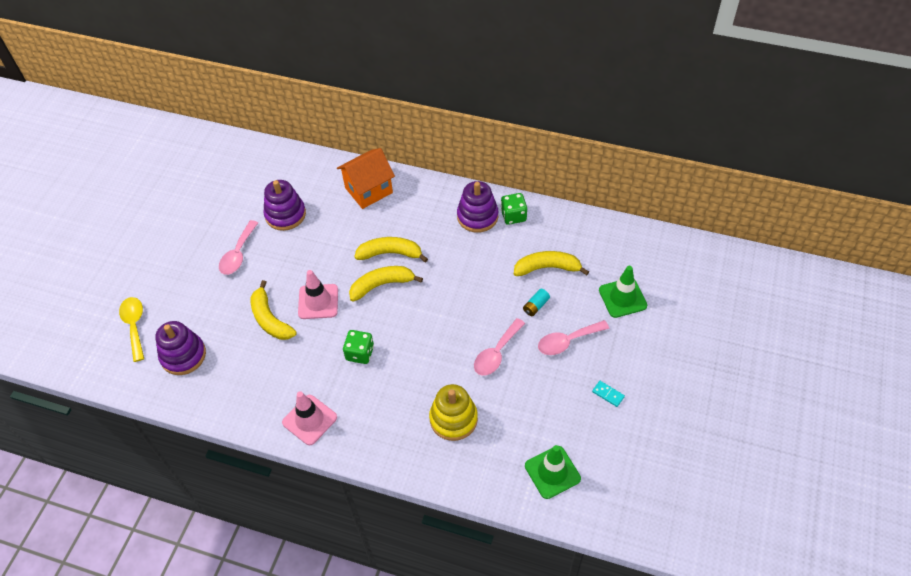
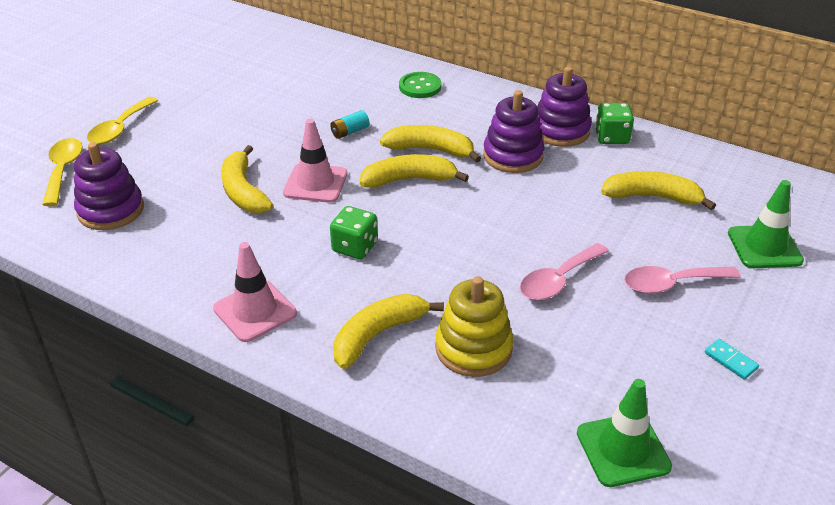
camera: 10 degrees right, 15 degrees down
(160, 277) = (120, 129): none -> yellow spoon
(238, 254) = (228, 122): pink spoon -> none
(285, 214) = (304, 94): purple stacking toy -> purple stacking toy (513, 156)
(369, 190) = (420, 87): orange house -> green button
(392, 421) = (378, 335): none -> yellow banana
(536, 306) = (628, 236): turquoise battery -> turquoise battery (350, 132)

